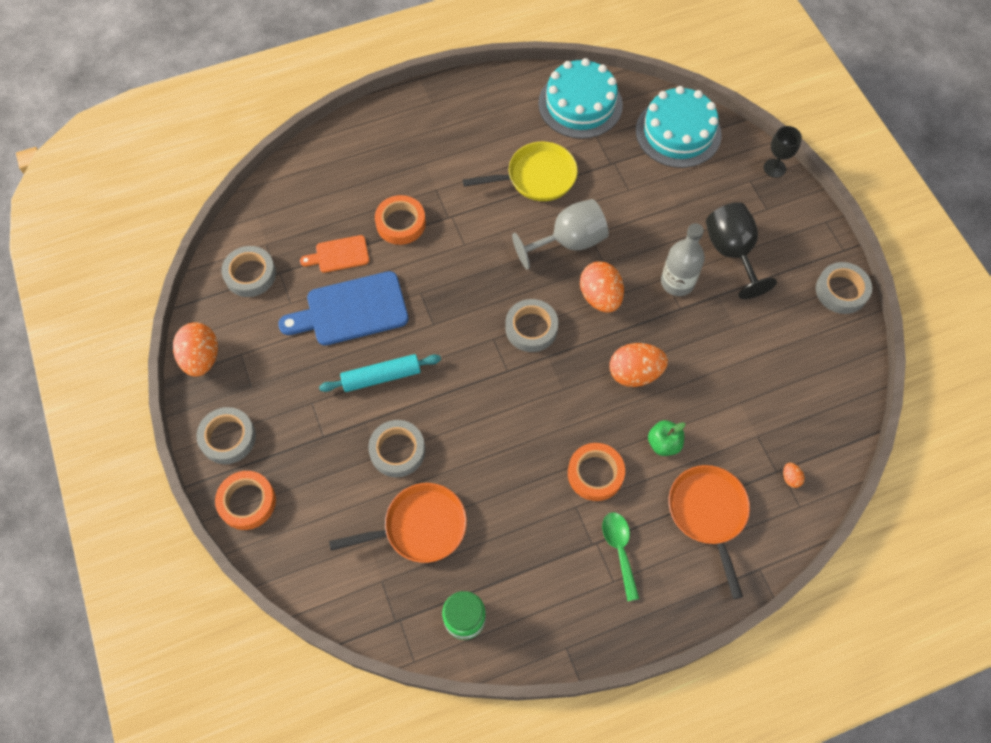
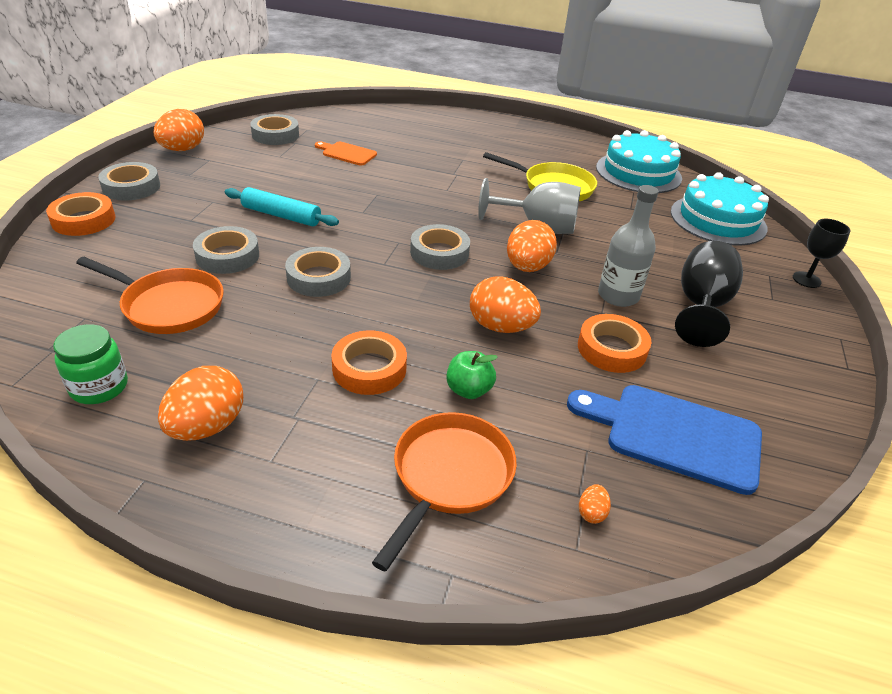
camera: 35 degrees right, 25 degrees down
(351, 310) = (314, 178): blue cutting board -> blue cutting board (674, 435)
(400, 223) = (413, 160): orange tape -> orange tape (611, 349)
(556, 590) = (207, 427): none -> orange egg
(619, 550) = (313, 440): green spoon -> none
(841, 291) = (817, 395): grey tape -> grey tape (318, 277)

